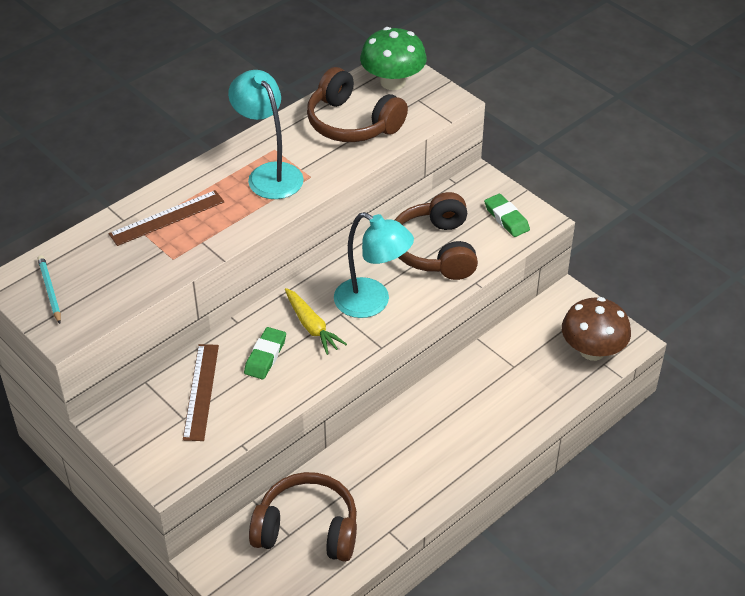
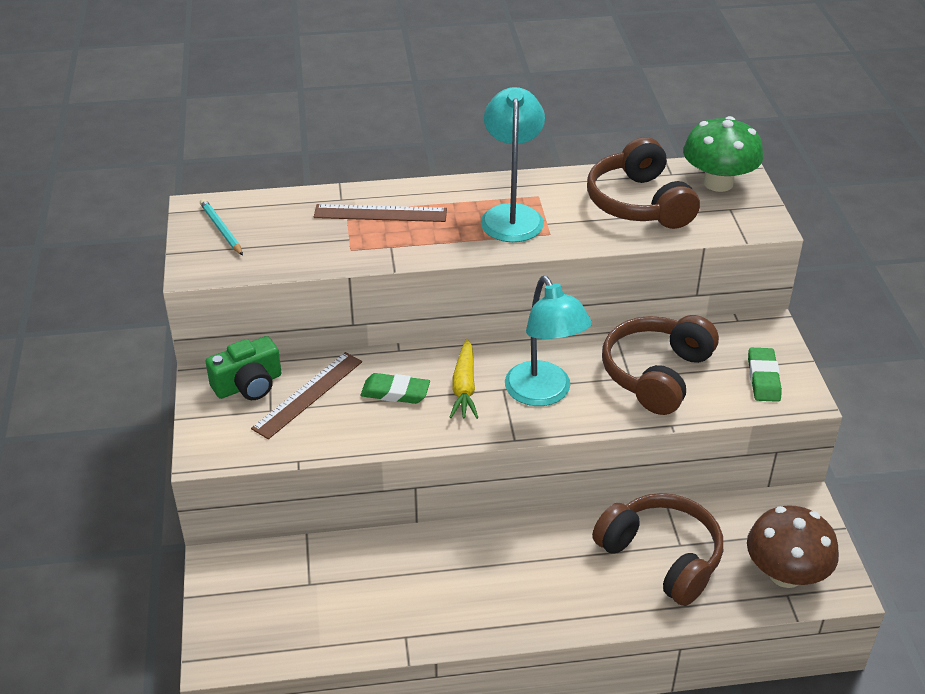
camera: 35 degrees right, 5 degrees down
(50, 290) = (221, 229): turquoise pencil -> turquoise pencil turned 45 degrees counterclockwise
(147, 408) = (248, 385): none -> green camera
(265, 356) = (395, 392): green eraser -> green eraser turned 45 degrees clockwise
(307, 529) = (330, 588): brown headphones -> brown headphones (661, 557)

